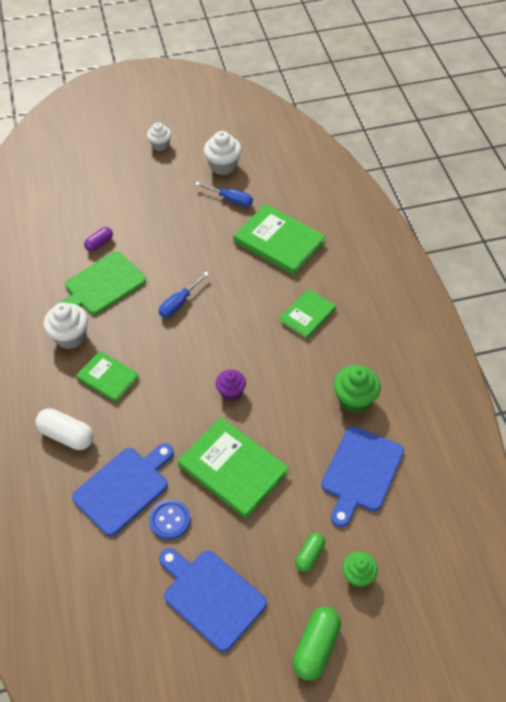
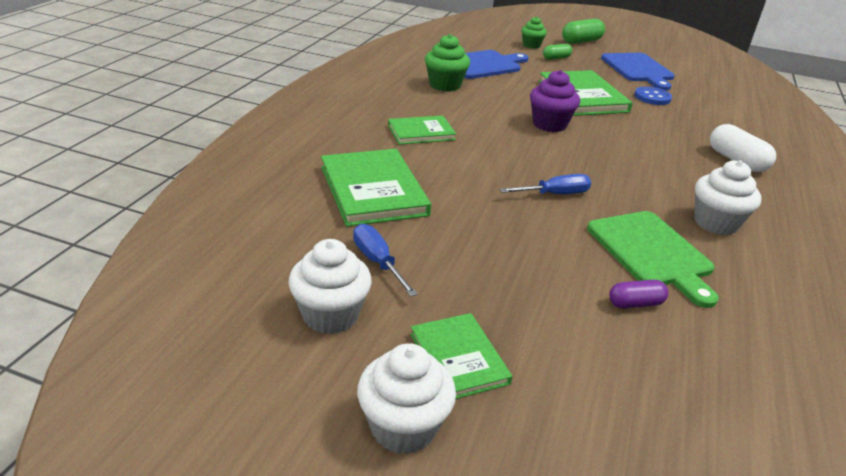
camera: 150 degrees left, 20 degrees down
(102, 285) = (652, 252): green cutting board -> green cutting board turned 75 degrees clockwise
(108, 377) = (677, 177): green book -> green book (458, 358)
(124, 488) = (686, 120): blue cutting board -> none
(160, 145) = (403, 427): white cupcake -> white cupcake, size x1.51
(231, 392) = (549, 124): purple cupcake -> purple cupcake, size x1.51

